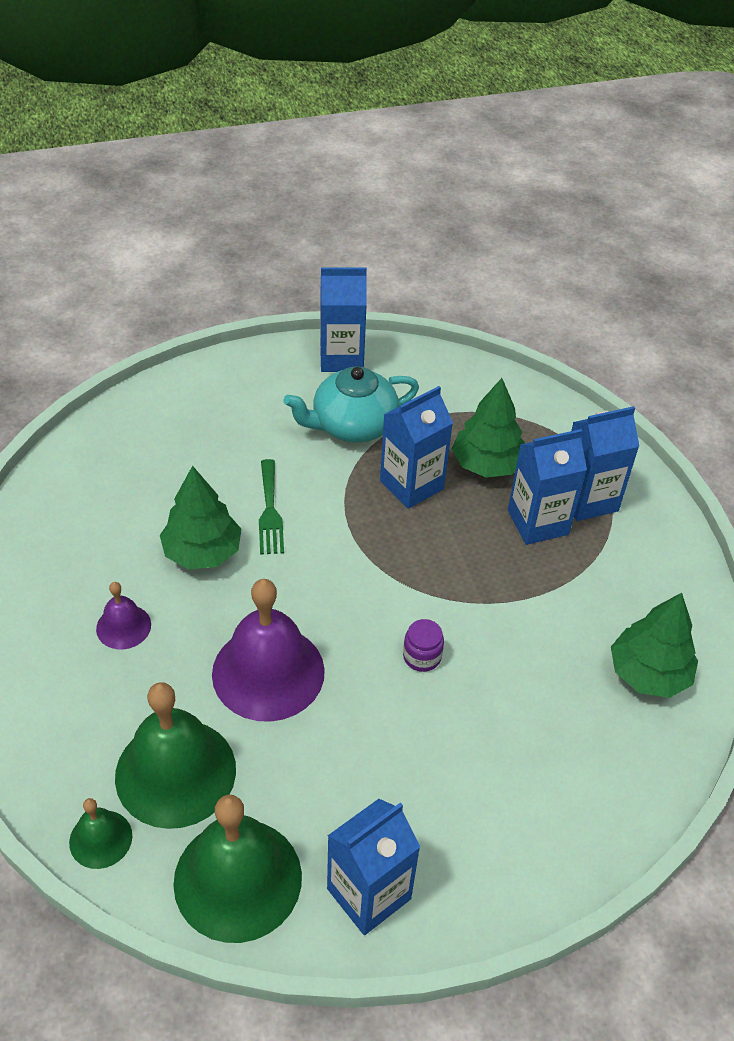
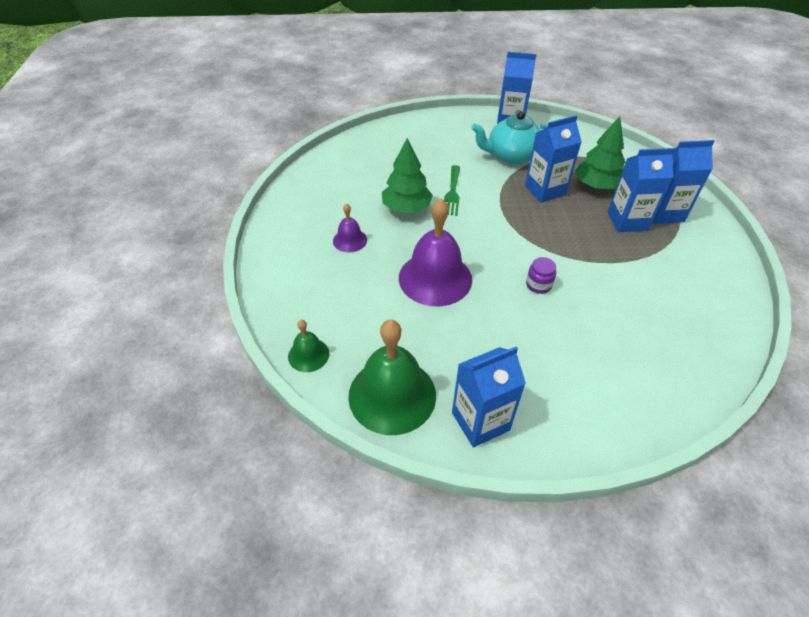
camera: 15 degrees right, 0 degrees up
(175, 772) = (364, 325): green bell -> none
(648, 673) = (699, 319): green tree -> none

